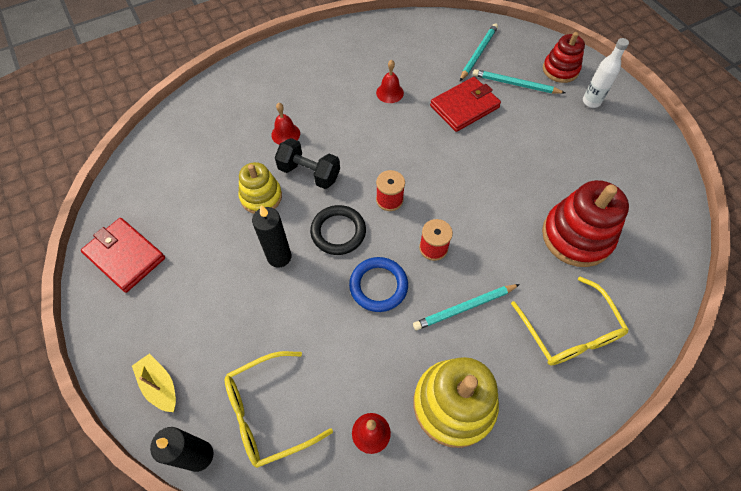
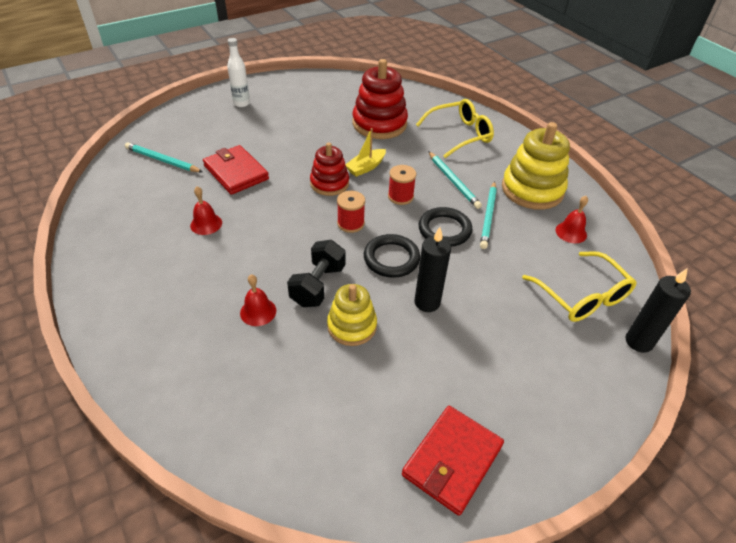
camera: 95 degrees left, 15 degrees down
(160, 385) = (592, 386): yellow boat -> yellow boat (366, 167)
(378, 286) = (444, 230): blue ring -> black ring
(515, 84) = (212, 140): turquoise pencil -> turquoise pencil (488, 216)
(560, 70) = (199, 115): red stacking toy -> red stacking toy (329, 183)

